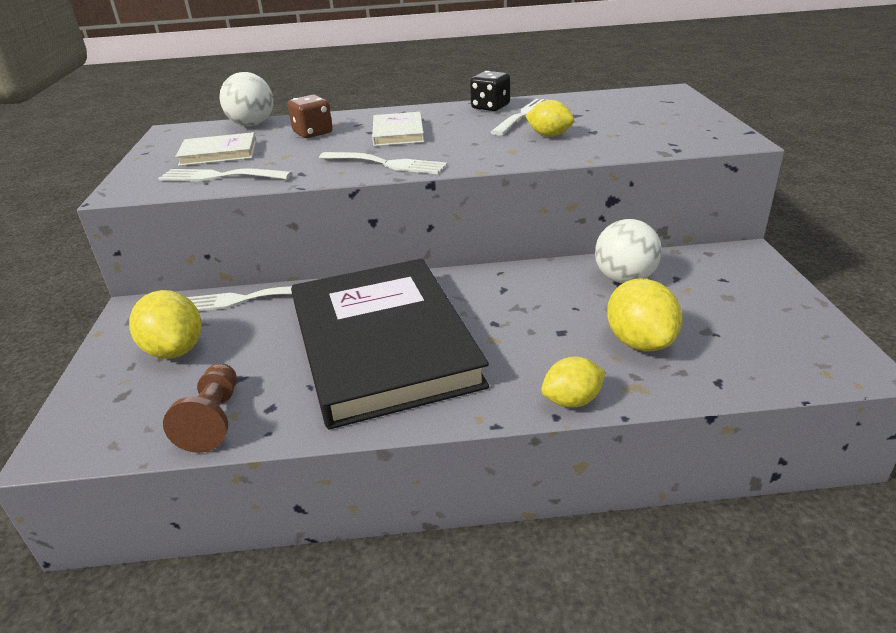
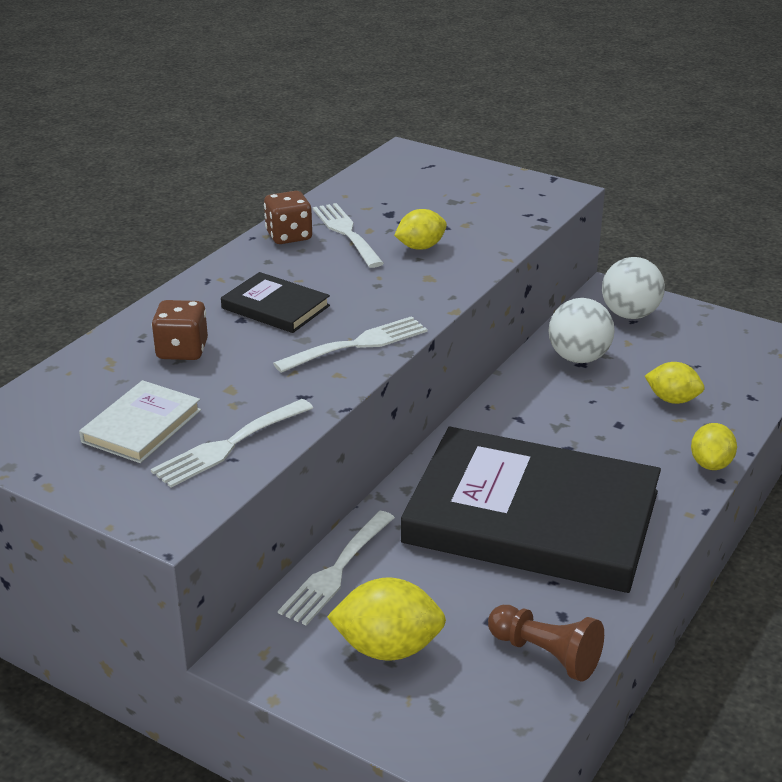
camera: 55 degrees left, 0 degrees up
(252, 125) = (70, 376): white ball -> white ball (629, 314)
(398, 133) = (275, 307): white book -> black book
(490, 107) = (289, 236): black dice -> brown dice
(639, 342) = (672, 399): yellow lemon -> yellow lemon, size x0.66

